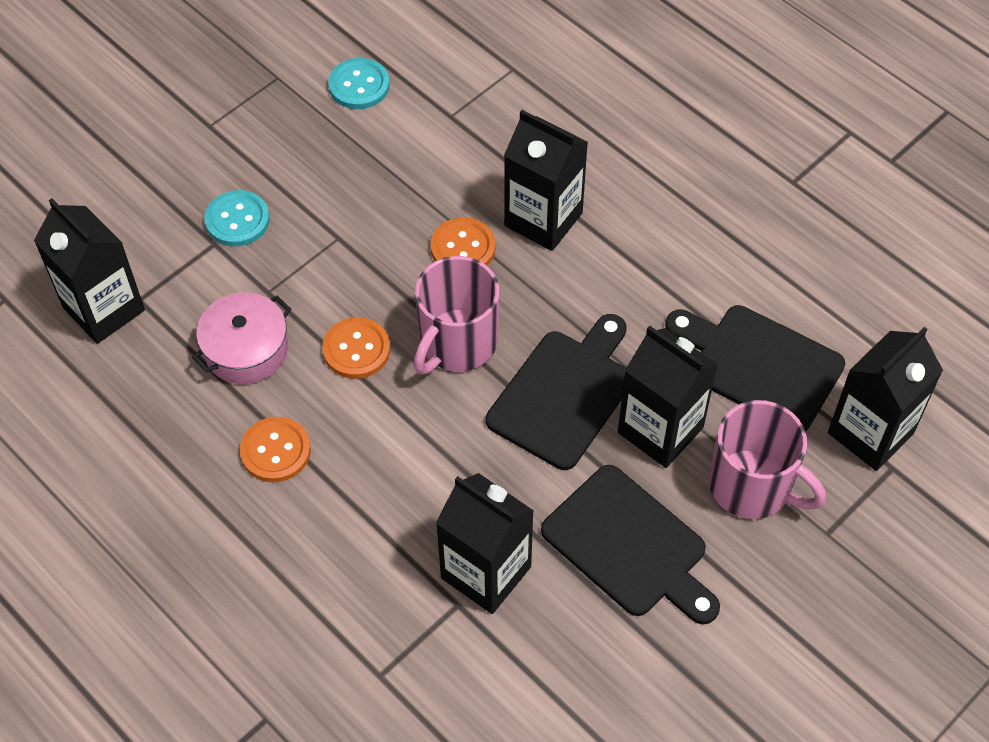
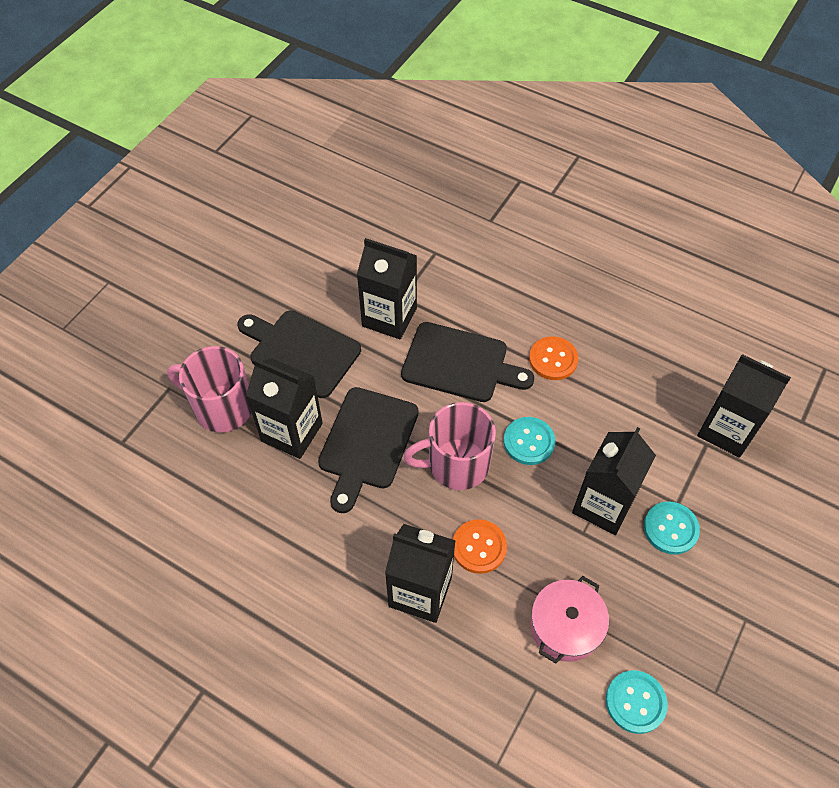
camera: 165 degrees right, 0 degrees up
(246, 349) = (608, 424): pink pot -> pink pot (565, 626)
(356, 349) = (529, 442): orange button -> turquoise button
(457, 342) = (457, 464): pink mug -> pink mug turned 120 degrees counterclockwise
(759, 365) = (223, 499): black cutting board -> black cutting board (460, 363)
(870, 433) = (136, 464): black carton -> black carton (603, 505)

